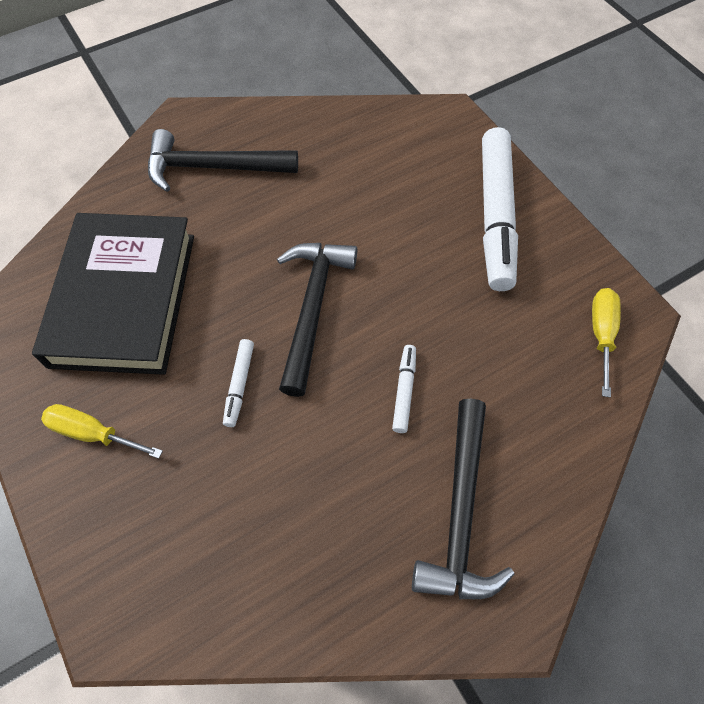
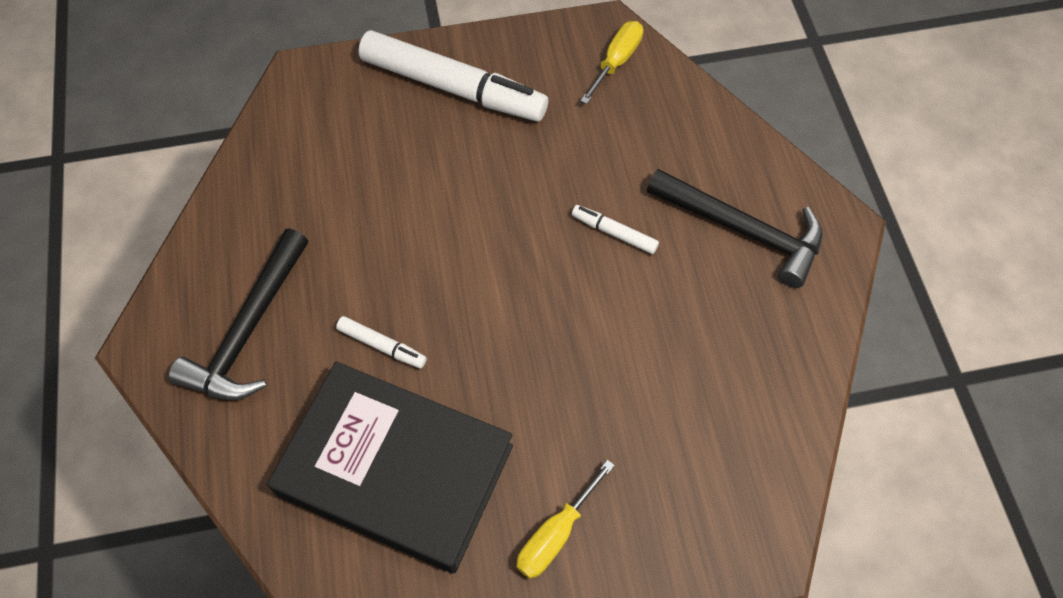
camera: 70 degrees left, 0 degrees up
(239, 385) = (553, 375): white marker -> white marker (382, 346)
(313, 308) = (490, 282): black hammer -> none
(601, 334) = (616, 61): yellow screwdriver -> yellow screwdriver turned 90 degrees clockwise

